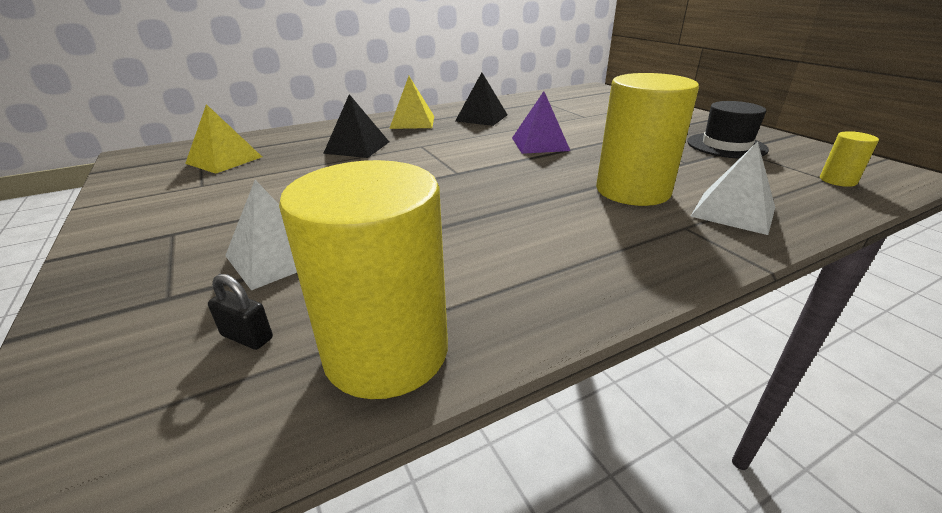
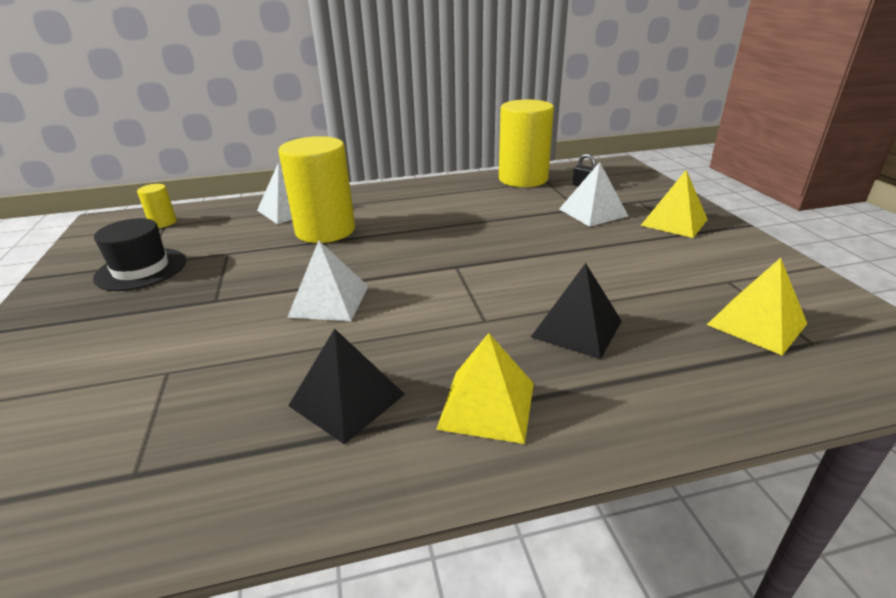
camera: 165 degrees left, 0 degrees up
(165, 250) = (674, 222): none -> yellow pyramid
(540, 144) = (329, 301): purple pyramid -> white pyramid

